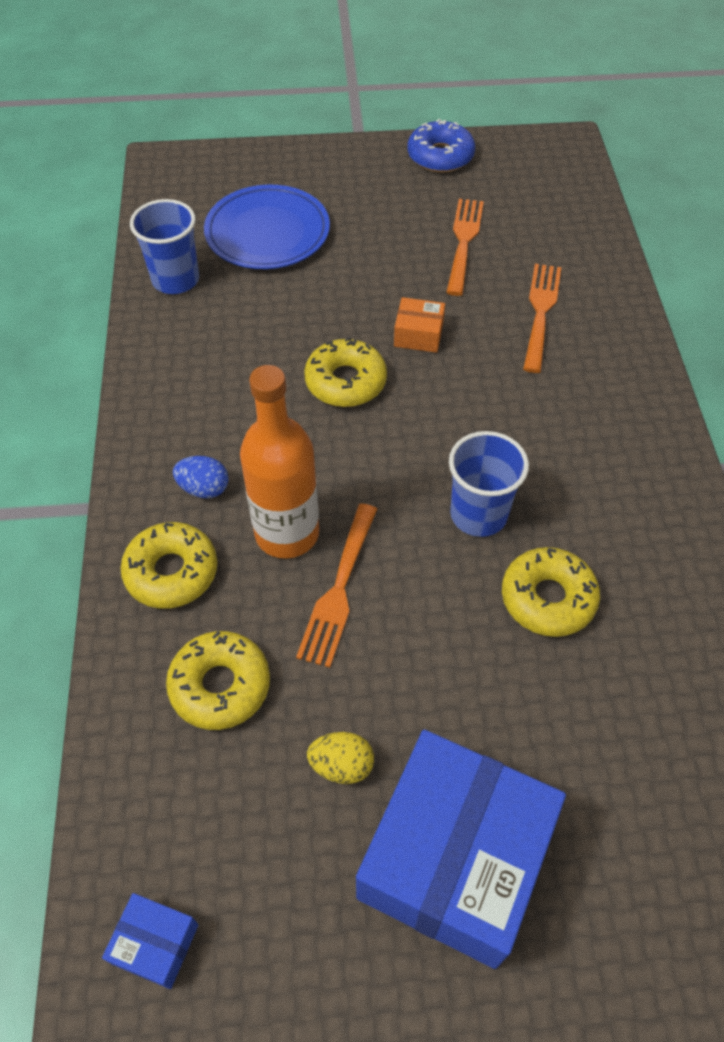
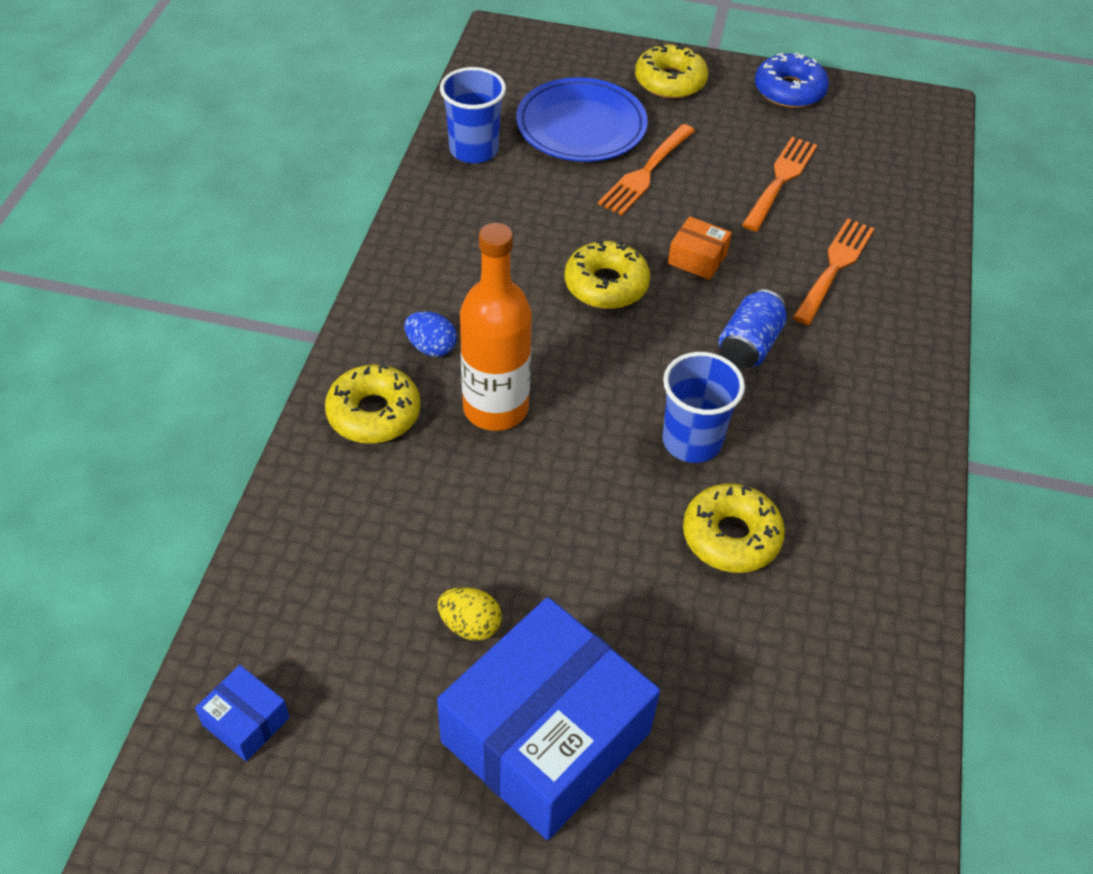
camera: 15 degrees right, 5 degrees down
(220, 685) = (383, 524): yellow donut -> yellow donut (670, 81)
(339, 589) = (527, 471): orange fork -> orange fork (646, 172)
(495, 406) = (749, 345): none -> blue can

